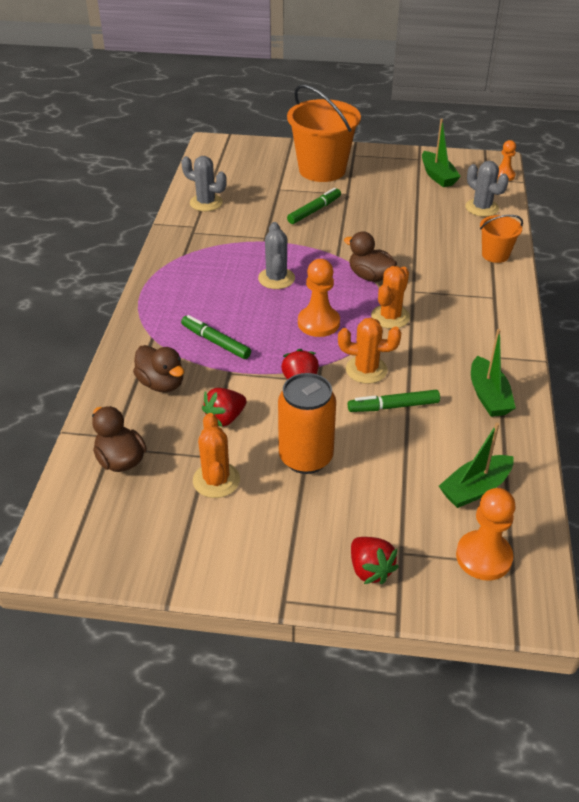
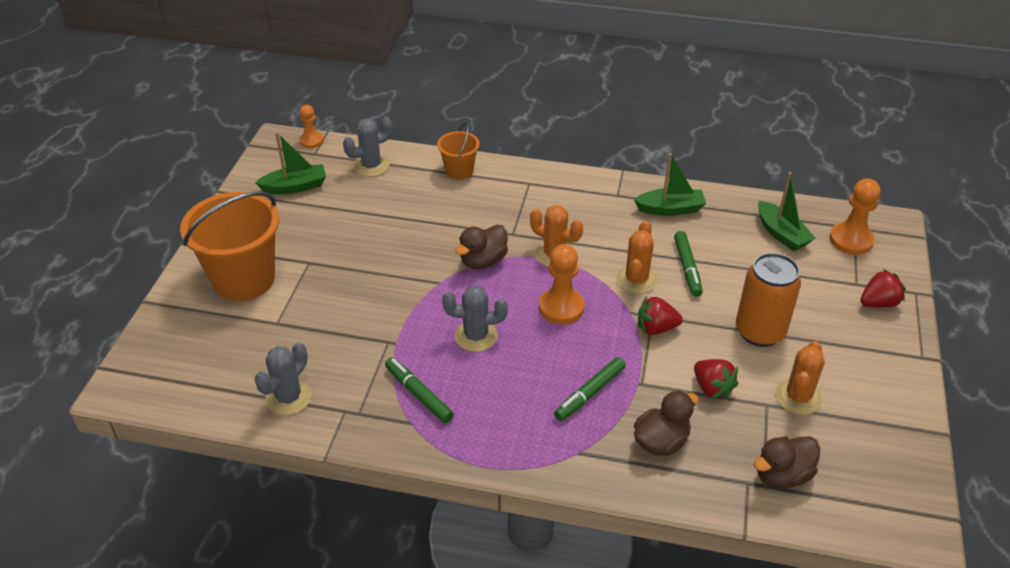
camera: 85 degrees left, 0 degrees up
(216, 480) = (798, 397): orange cactus -> orange cactus turned 60 degrees counterclockwise
(314, 211) = (339, 294): green marker -> green marker (418, 394)

